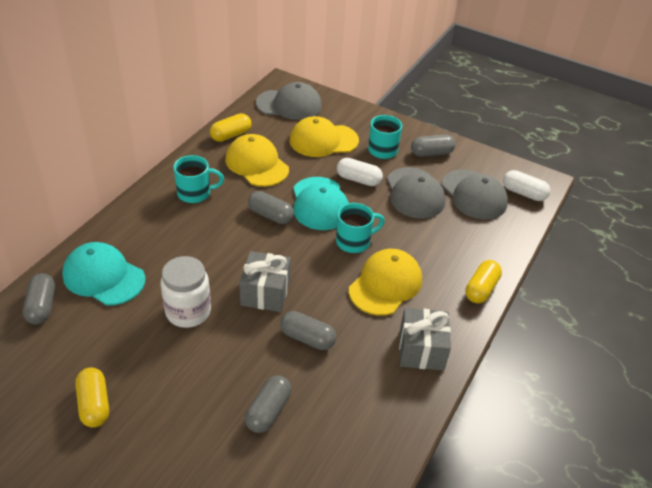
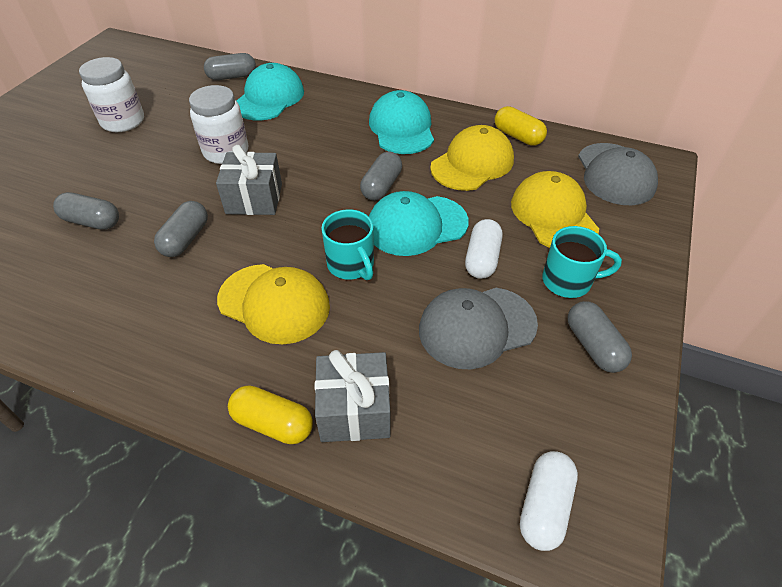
camera: 85 degrees right, 5 degrees up
(94, 404) = (123, 121): yellow capsule -> white jar
(195, 193) = (402, 128): turquoise mug -> turquoise cap
(421, 350) = (157, 348): grey gift -> grey gift (354, 410)
(474, 195) = (505, 413): grey cap -> none

